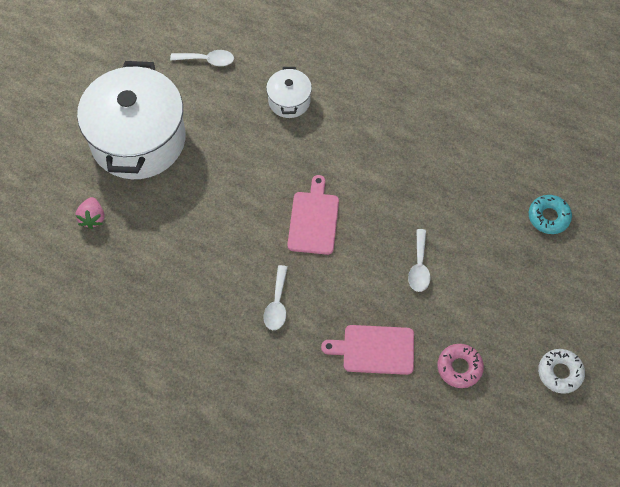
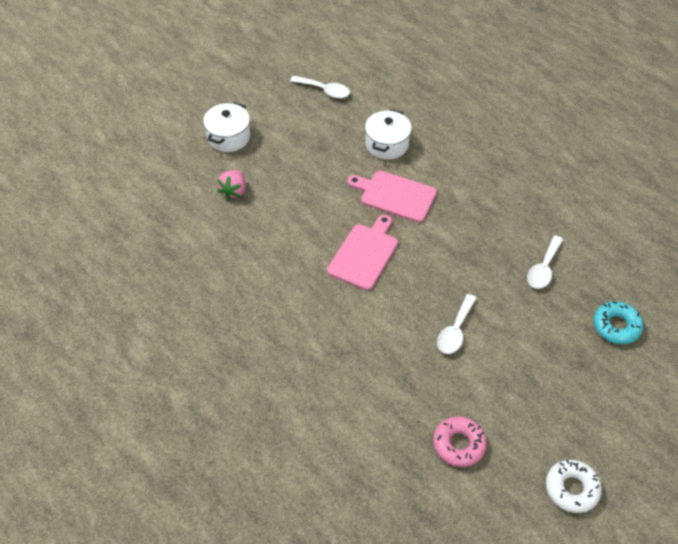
camera: 20 degrees right, 10 degrees down
(92, 218) = (154, 189): pink strawberry -> pink strawberry (234, 191)
(138, 140) = (228, 137): white pot -> white pot, size x0.45
(277, 304) = (292, 319): white spoon -> white spoon (543, 268)
(374, 349) = (374, 396): pink cutting board -> pink cutting board (395, 195)

